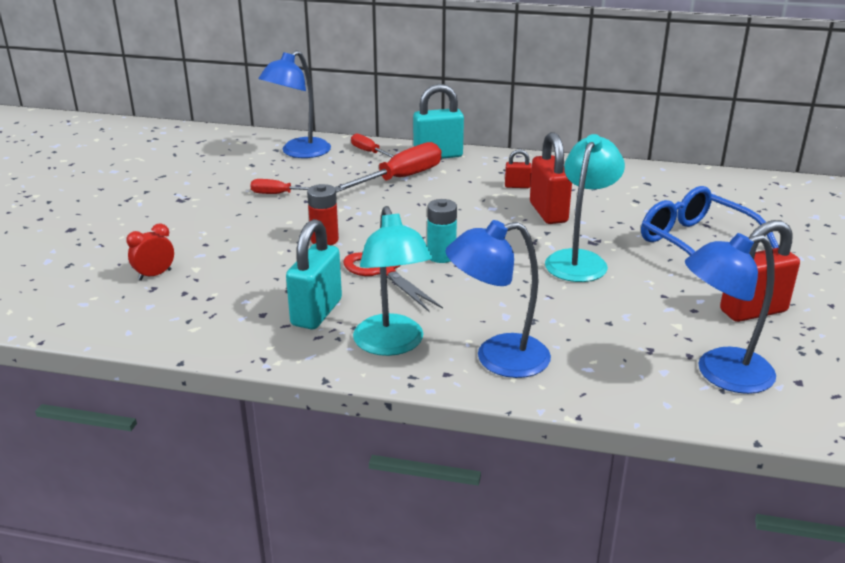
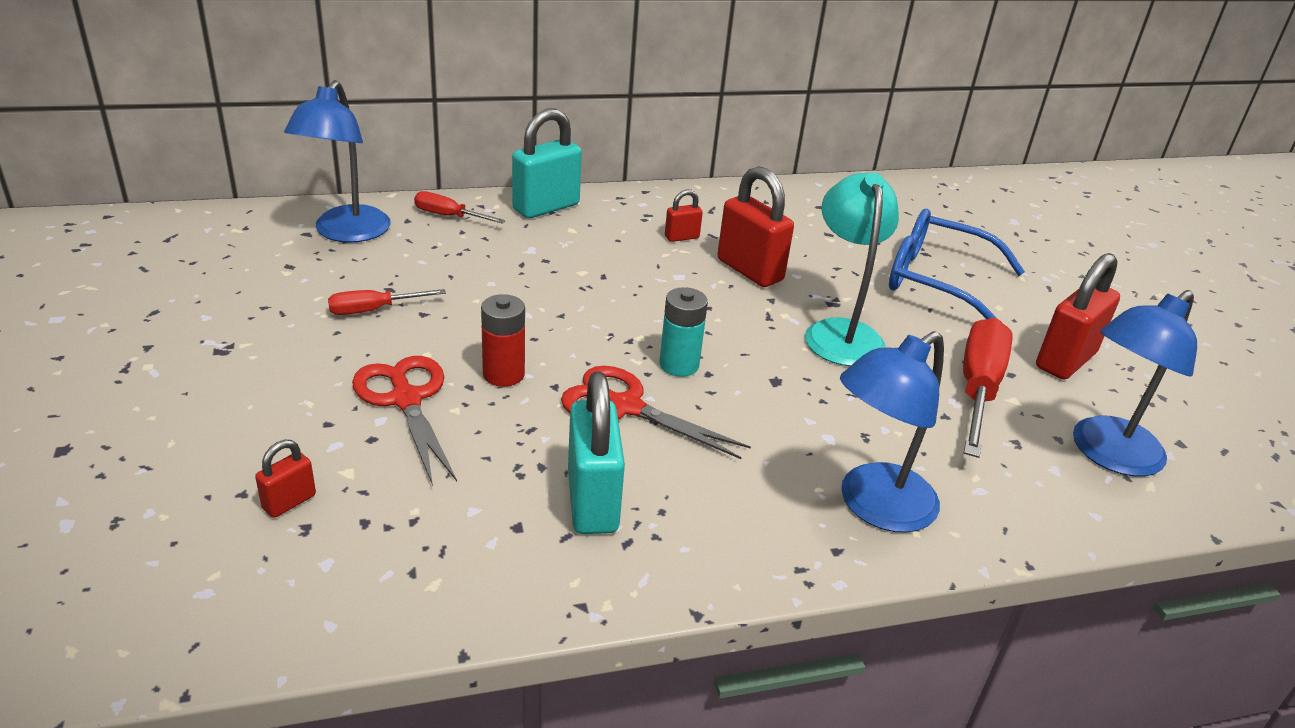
camera: 30 degrees left, 5 degrees up
(155, 275) = (289, 502): red clock -> red padlock
(257, 241) = (406, 399): none -> red scissors
(392, 345) = (734, 525): turquoise lamp -> none
(401, 178) = (526, 251): red screwdriver -> red screwdriver (978, 389)

